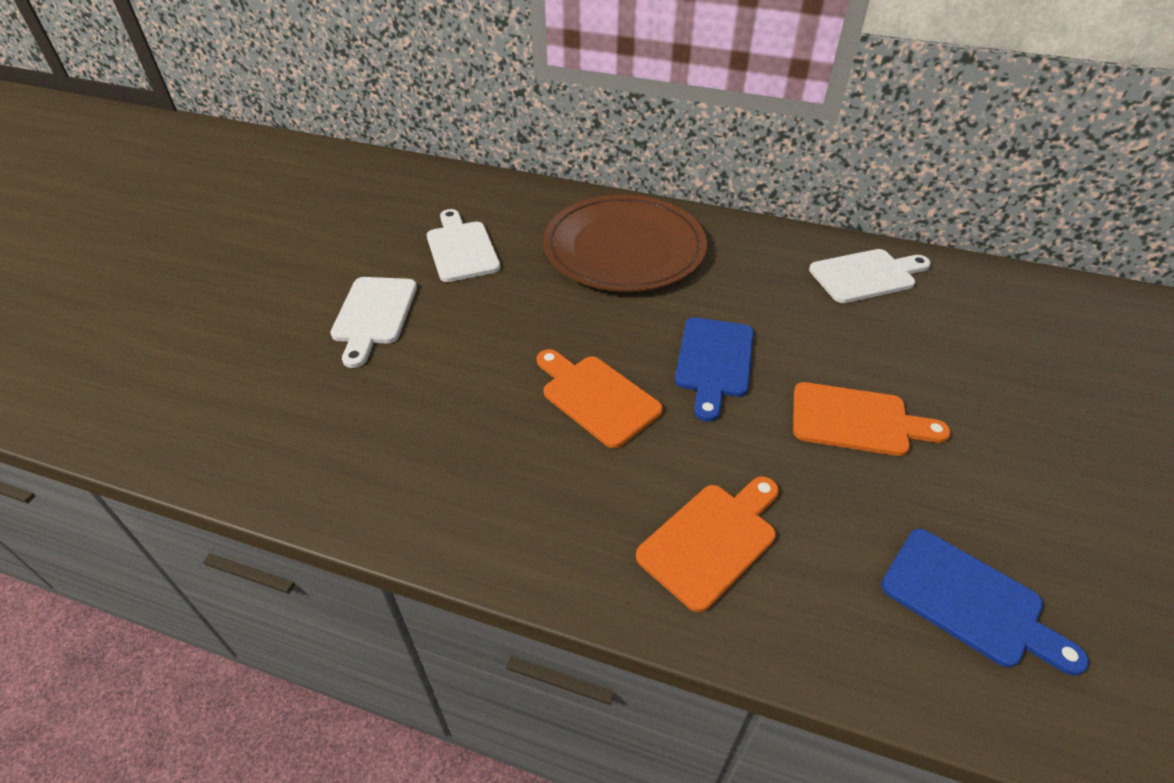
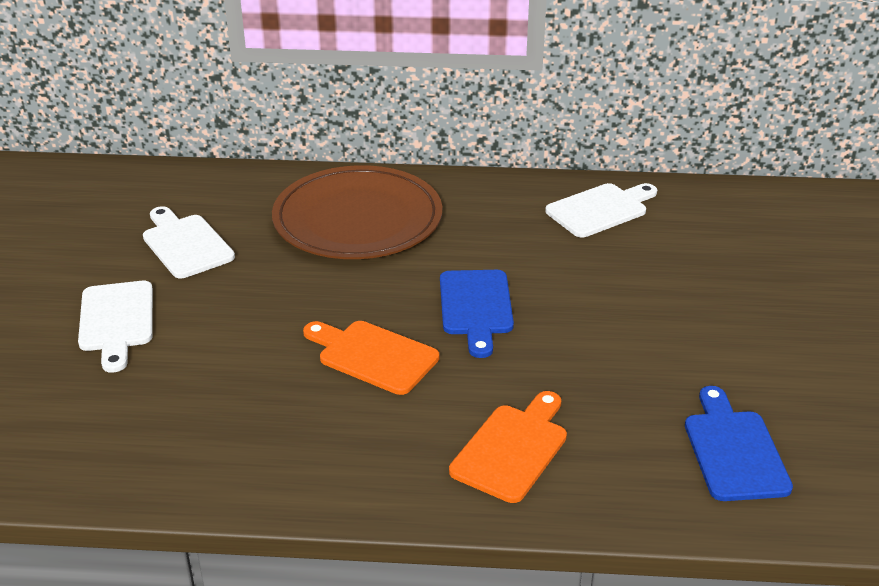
camera: 15 degrees left, 10 degrees down
(857, 420) = (617, 334): orange cutting board -> none
(969, 601) = (734, 450): blue cutting board -> blue cutting board turned 120 degrees counterclockwise

